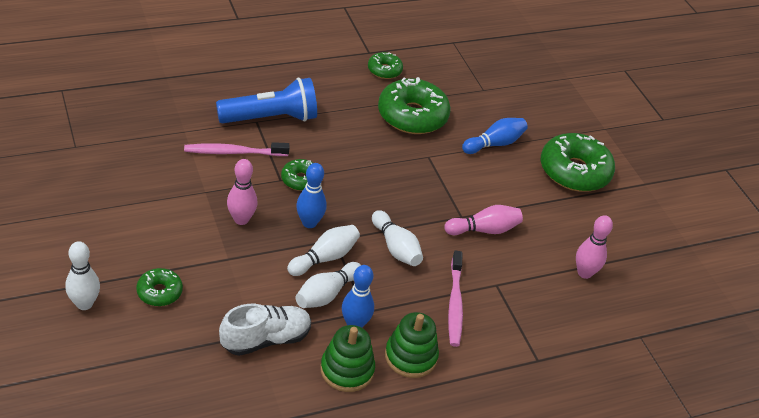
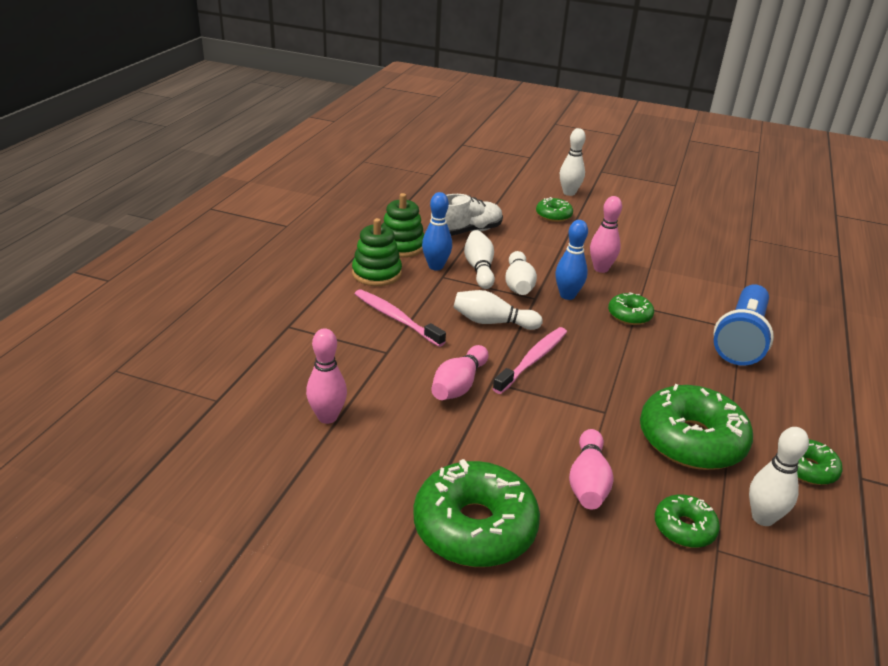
camera: 135 degrees right, 10 degrees down
(234, 152) = (696, 299): pink toothbrush -> pink toothbrush (533, 360)
(265, 339) = (467, 231): white shoe -> white shoe turned 135 degrees counterclockwise
(443, 79) = (762, 518): none -> white bowling pin
(483, 103) = (684, 528): none -> green donut
(494, 144) = (588, 482): blue bowling pin -> pink bowling pin

